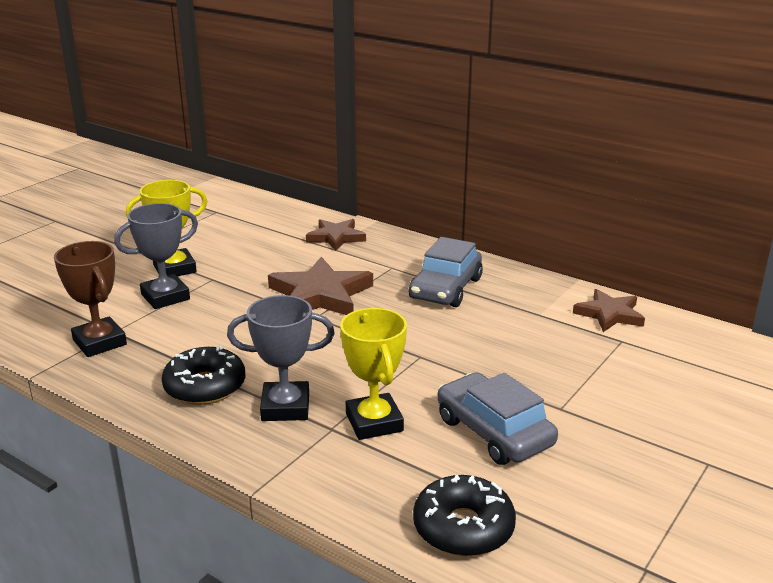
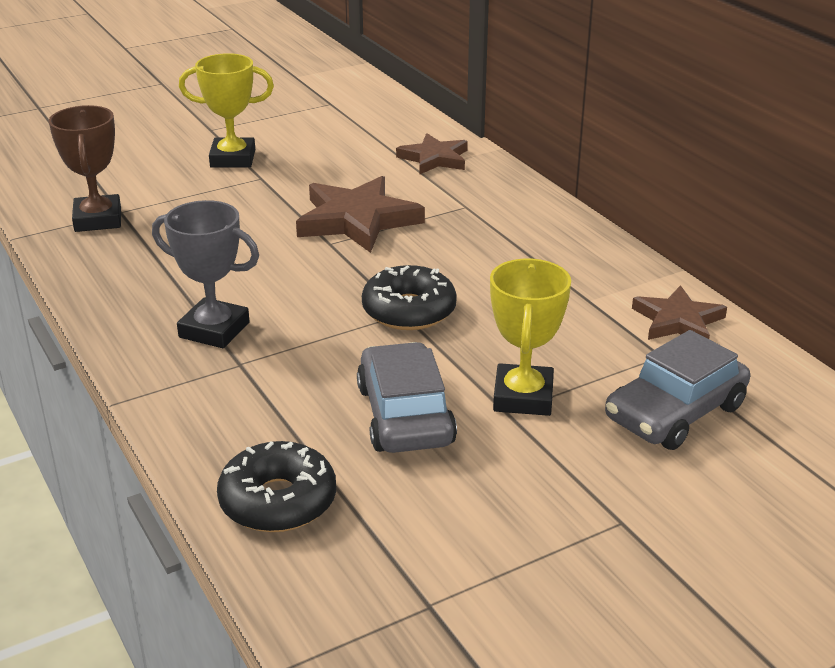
camera: 25 degrees right, 5 degrees up
(165, 297) = (198, 187): grey trophy -> none
(205, 386) = (156, 288): black donut -> black donut (409, 311)
(374, 422) = (288, 369): yellow trophy -> yellow trophy (523, 397)
(446, 288) = (505, 245): grey car -> grey car (675, 412)

